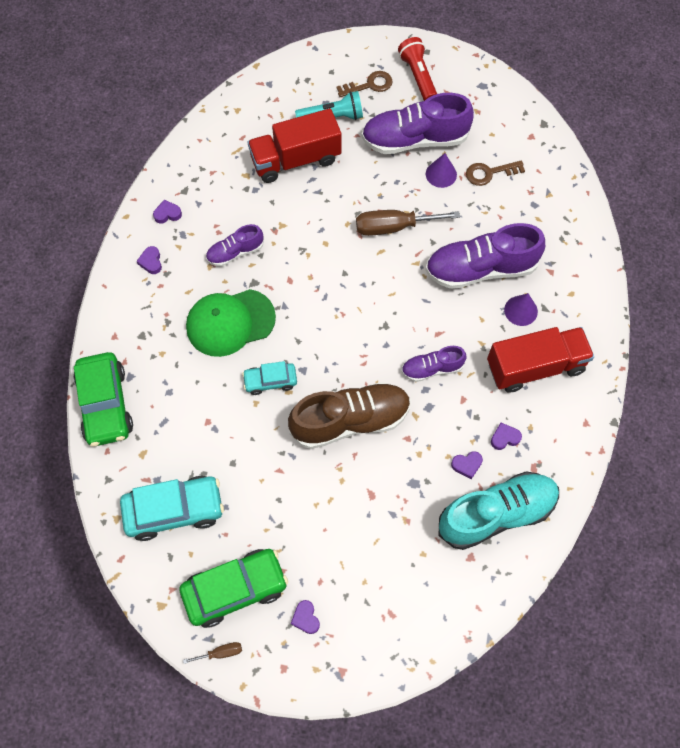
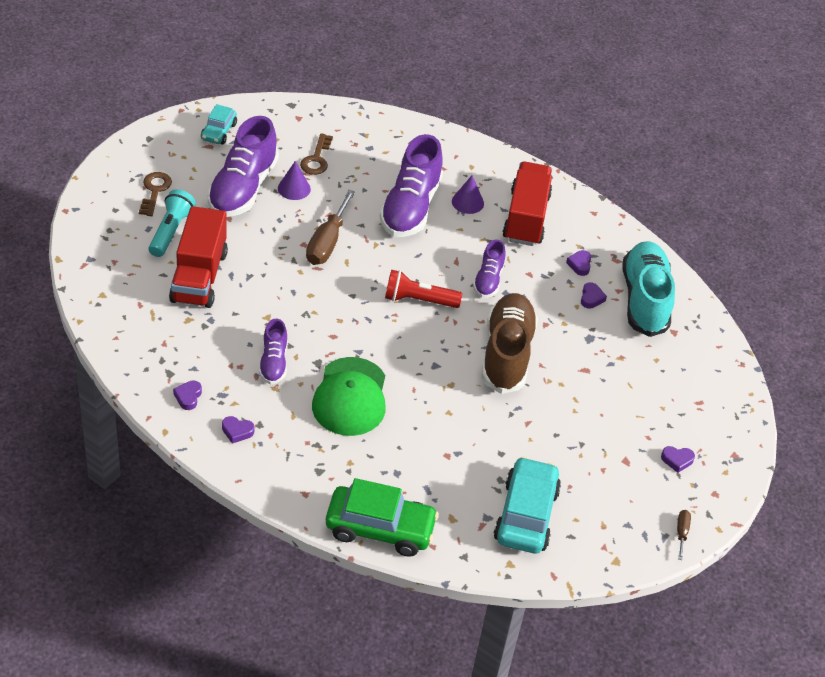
camera: 70 degrees left, 20 degrees down
(235, 589) = (627, 499): green car -> none
(270, 381) = (432, 392): turquoise car -> turquoise car (219, 132)
(417, 76) = (172, 156): red flashlight -> red flashlight (418, 300)

